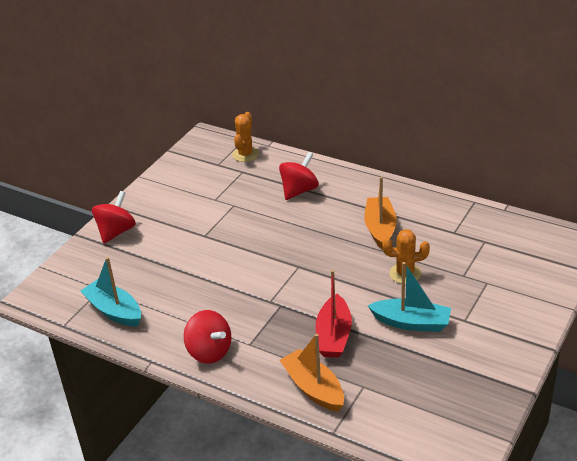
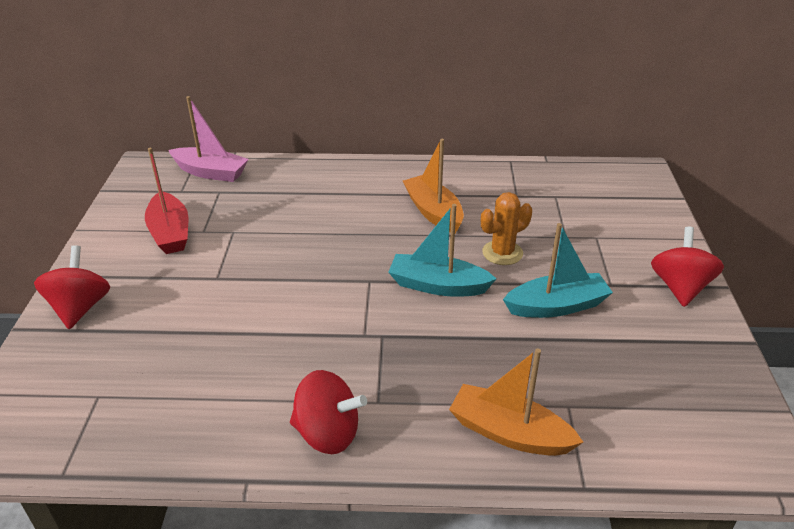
camera: 30 degrees left, 0 degrees up
(114, 311) = (140, 422): turquoise boat -> turquoise boat (438, 285)
(245, 154) = (210, 172): orange cactus -> pink boat
(299, 190) = (306, 195): red spinning top -> red spinning top (680, 287)
(333, 336) = (479, 352): red boat -> red boat (170, 233)

